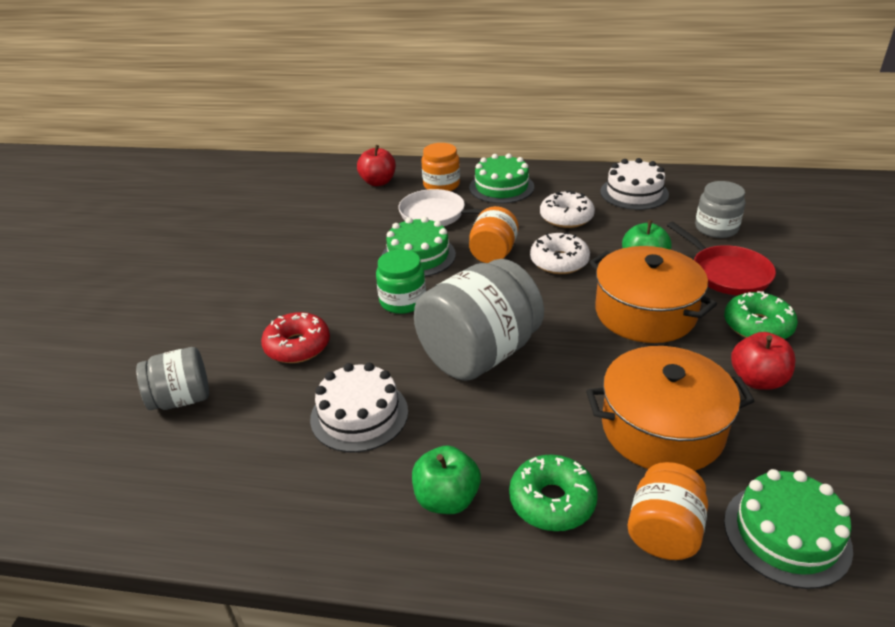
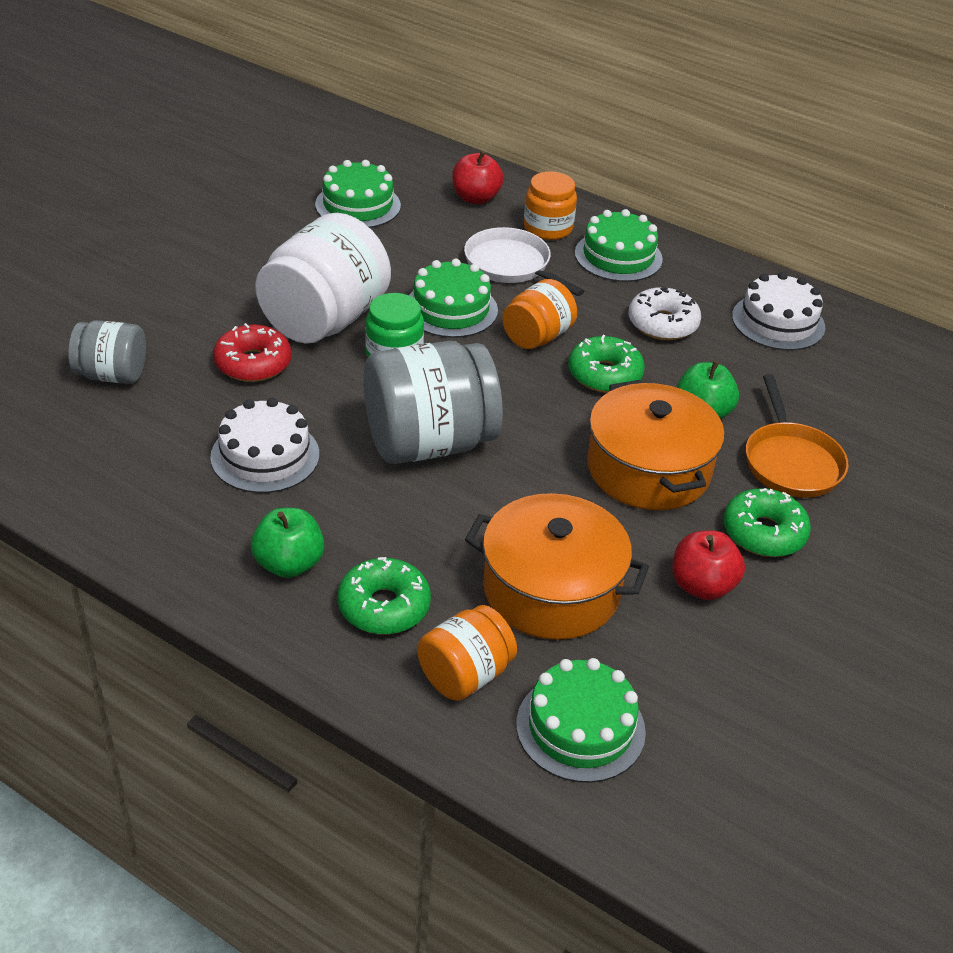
camera: 20 degrees right, 5 degrees up
(298, 211) = (358, 205): none -> green cake
(331, 295) = (324, 320): none -> white jar
(559, 261) = (604, 374): white donut -> green donut
(716, 228) = (836, 404): grey jar -> none
(726, 273) = (791, 462): red pan -> orange pan

